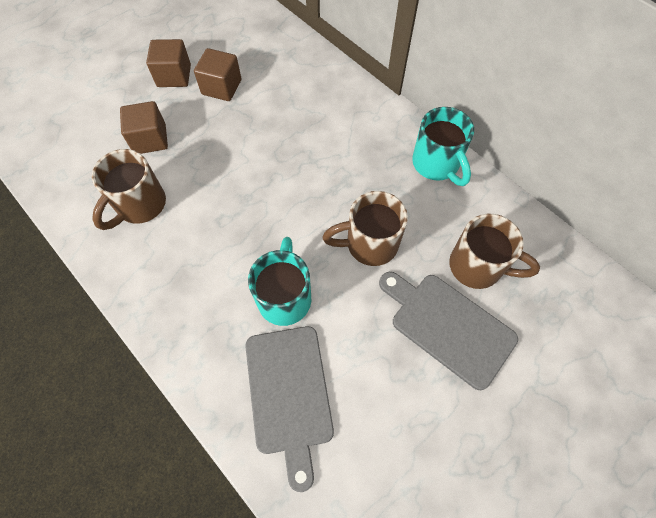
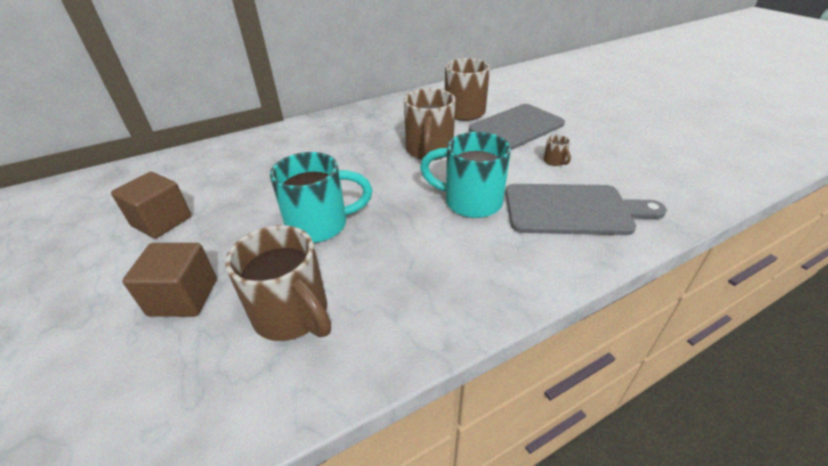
camera: 75 degrees left, 25 degrees down
(174, 76) = (92, 264): brown cube -> none
(379, 377) = (554, 161): none -> brown mug
(436, 164) = (367, 113): turquoise mug -> turquoise mug (320, 225)

